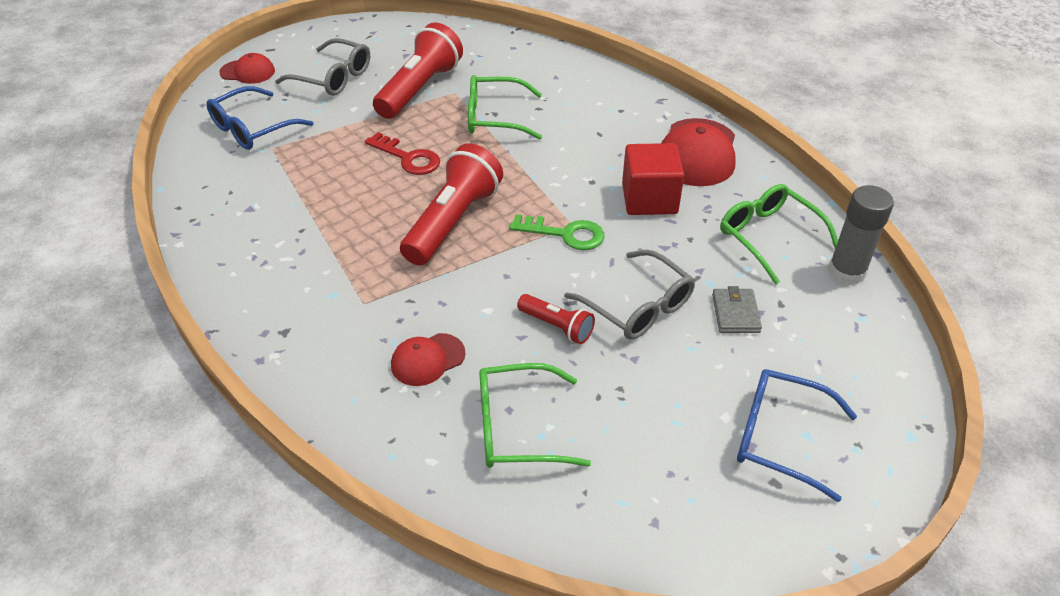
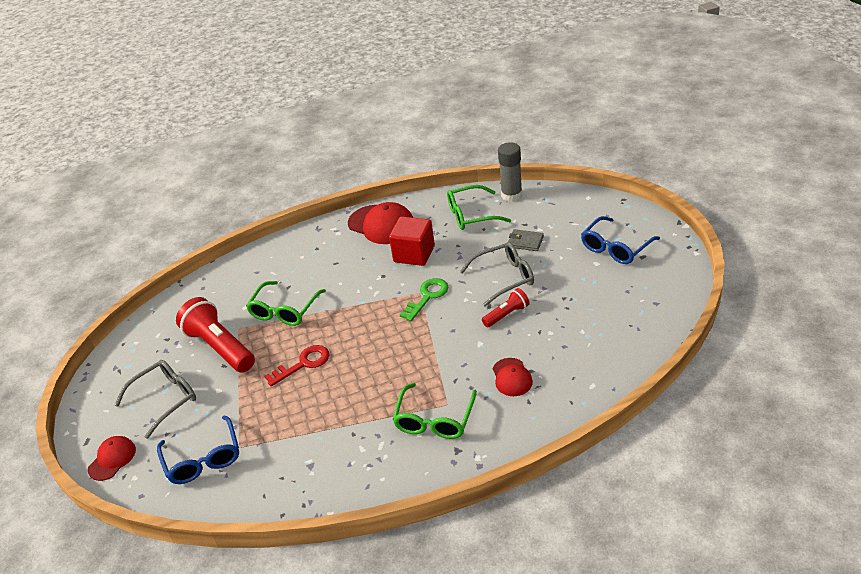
camera: 65 degrees left, 5 degrees down
(453, 222) = (388, 348): red flashlight -> none
(517, 428) = (579, 344): green glasses -> green glasses (434, 420)

